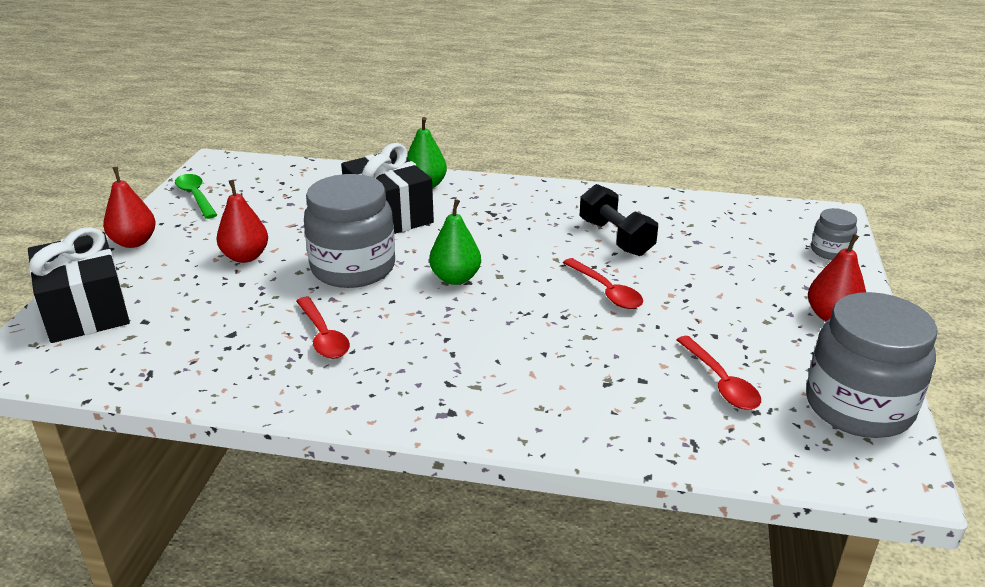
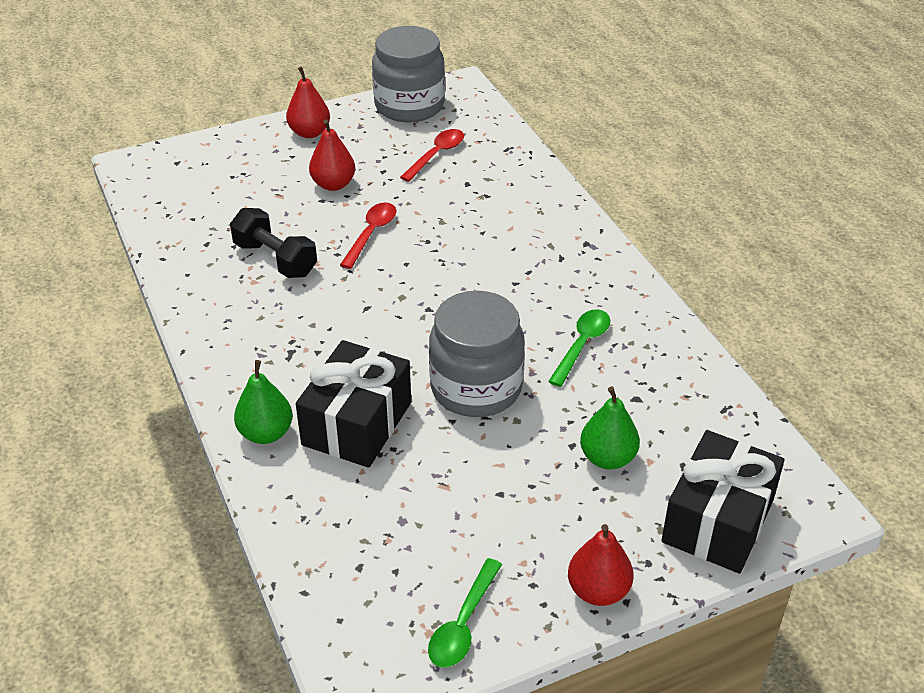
camera: 125 degrees left, 10 degrees up
(245, 257) = (532, 475): red pear -> red pear (333, 184)
(323, 336) = (581, 345): red spoon -> green spoon
(455, 278) = (430, 318): green pear -> green pear (607, 458)
(615, 238) = (275, 259): black dumbbell -> black dumbbell turned 75 degrees counterclockwise
(830, 251) = (205, 151): grey jar -> none

